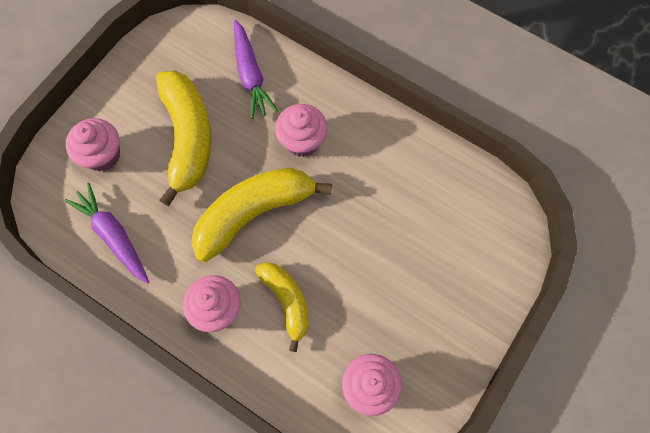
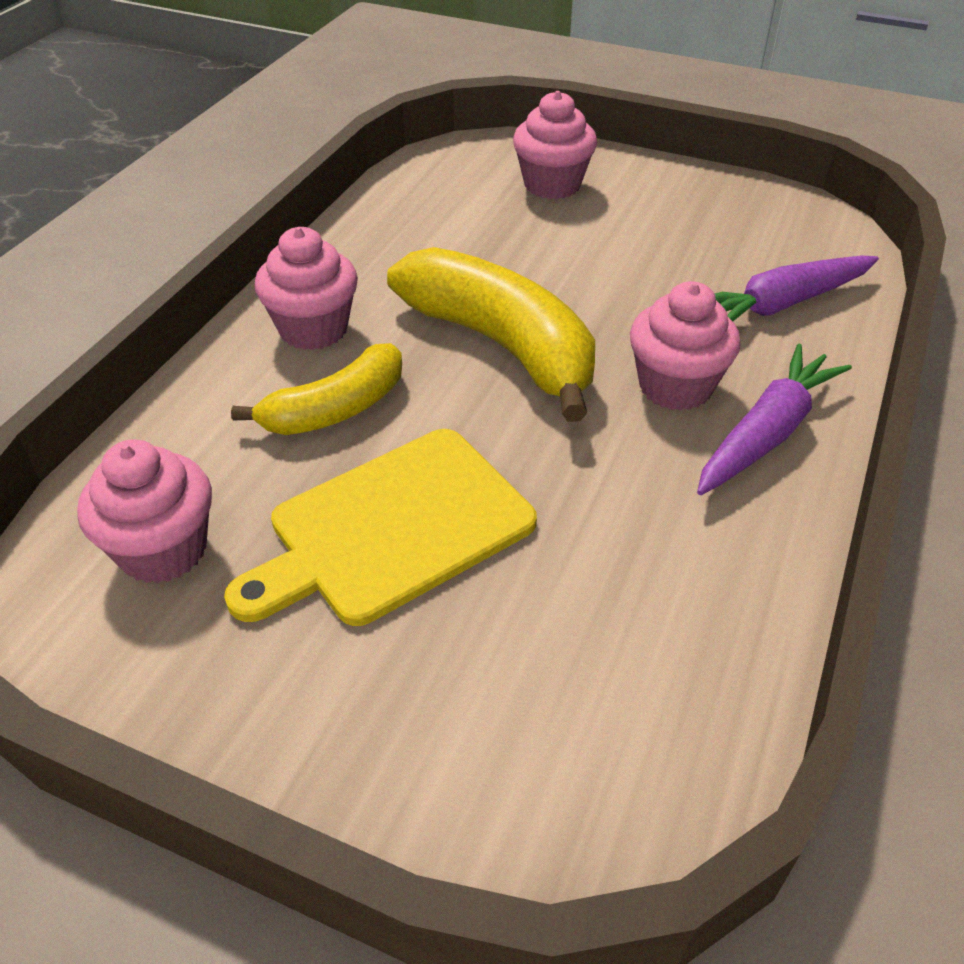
camera: 80 degrees right, 25 degrees down
(113, 235) = (423, 213): purple carrot -> purple carrot (766, 433)
(187, 138) = (617, 255): yellow banana -> none
(372, 282) = (393, 528): none -> yellow cutting board

